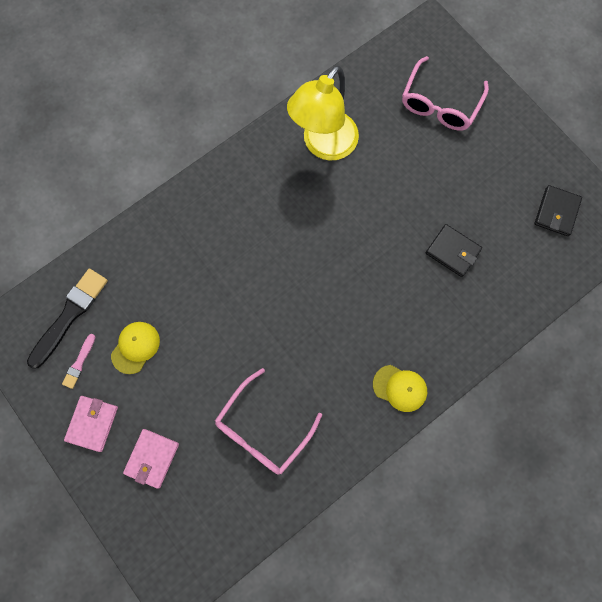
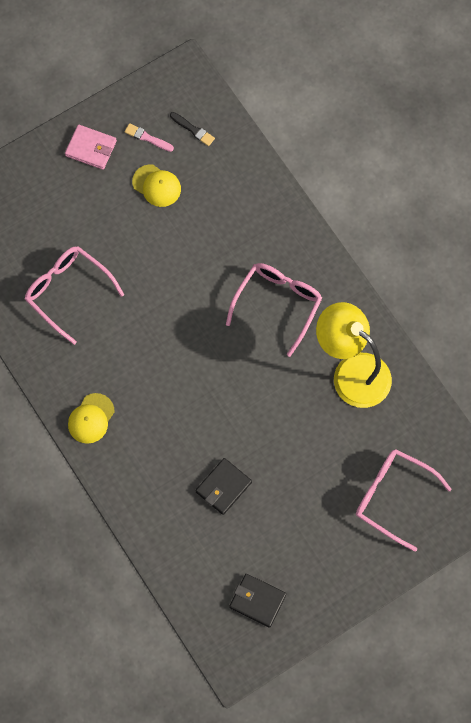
camera: 95 degrees right, 5 degrees down
(69, 316) = (193, 129): black brush -> black brush, size x0.50
(152, 458) = (54, 197): pink wallet -> none
(260, 216) = (278, 304): none -> pink glasses

